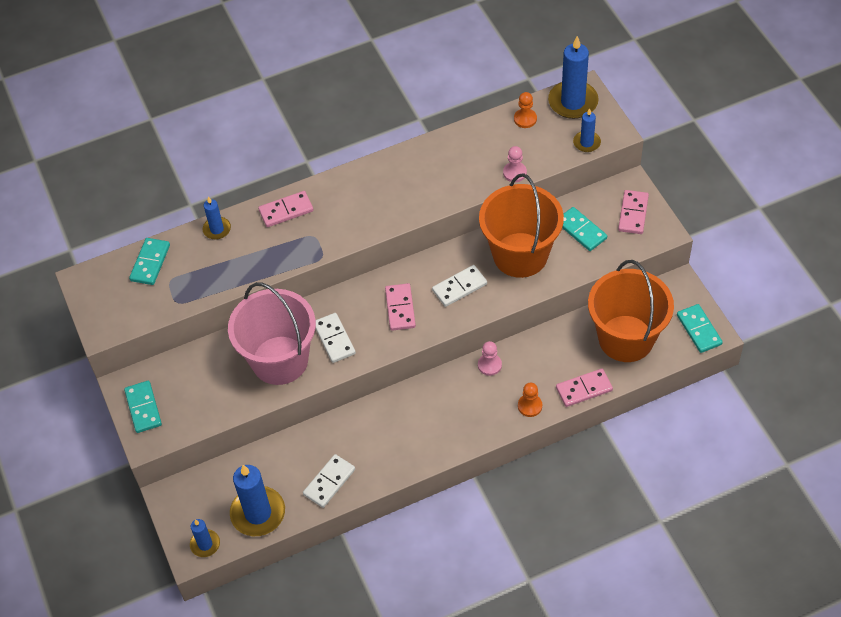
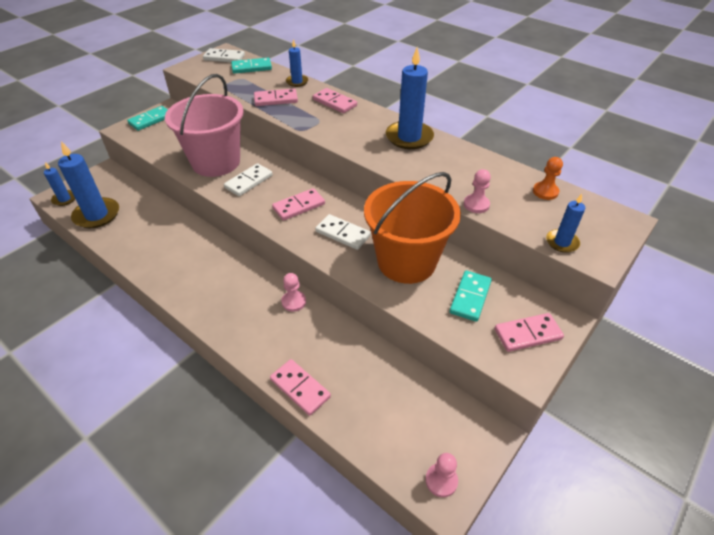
camera: 60 degrees right, 10 degrees down
(244, 260) = (276, 99): none -> pink domino
(329, 482) = (134, 242): white domino -> white domino (224, 58)
(530, 406) = (260, 348): orange pawn -> none
(573, 102) = (601, 216): blue candle -> blue candle (409, 137)
(626, 338) = (384, 404): orange bucket -> none
(699, 330) = (441, 480): turquoise domino -> pink pawn

